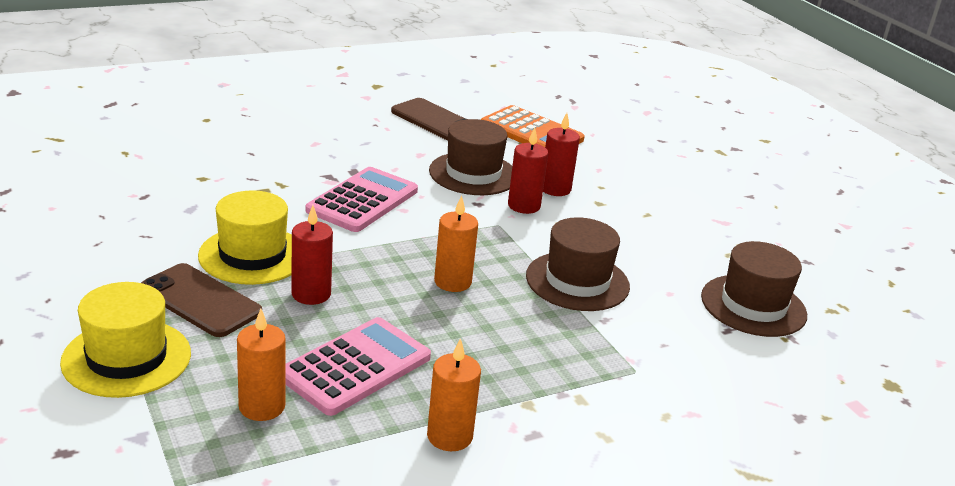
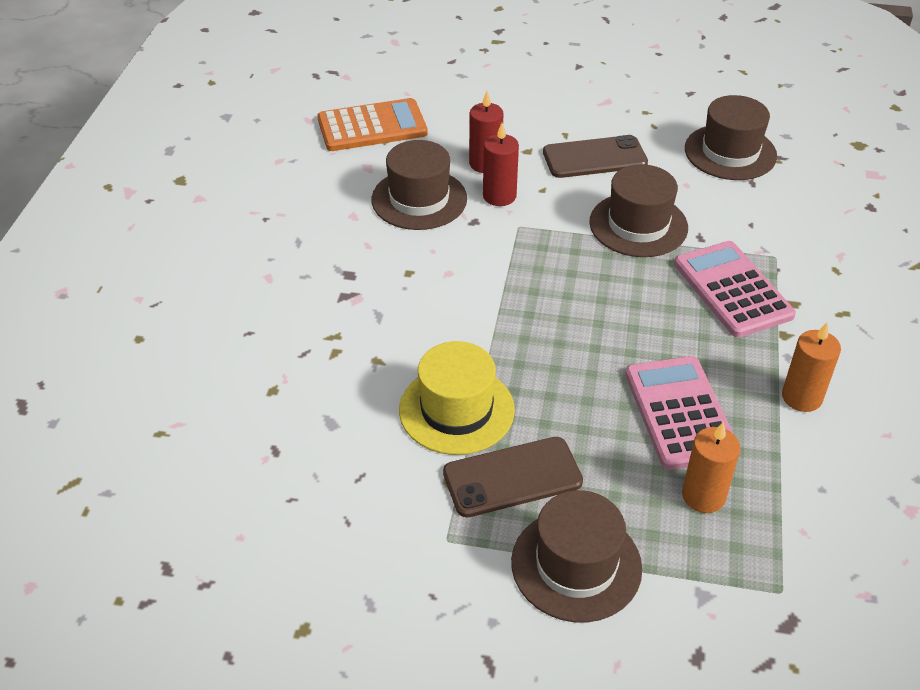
camera: 50 degrees left, 15 degrees up
(126, 358) = (576, 565): yellow hat -> brown hat
(311, 294) = (551, 395): red candle -> none
(362, 201) = (412, 293): pink calculator -> pink calculator (732, 289)
(434, 120) = (293, 175): brown phone -> brown phone (594, 158)
(452, 282) = (591, 297): orange candle -> none

